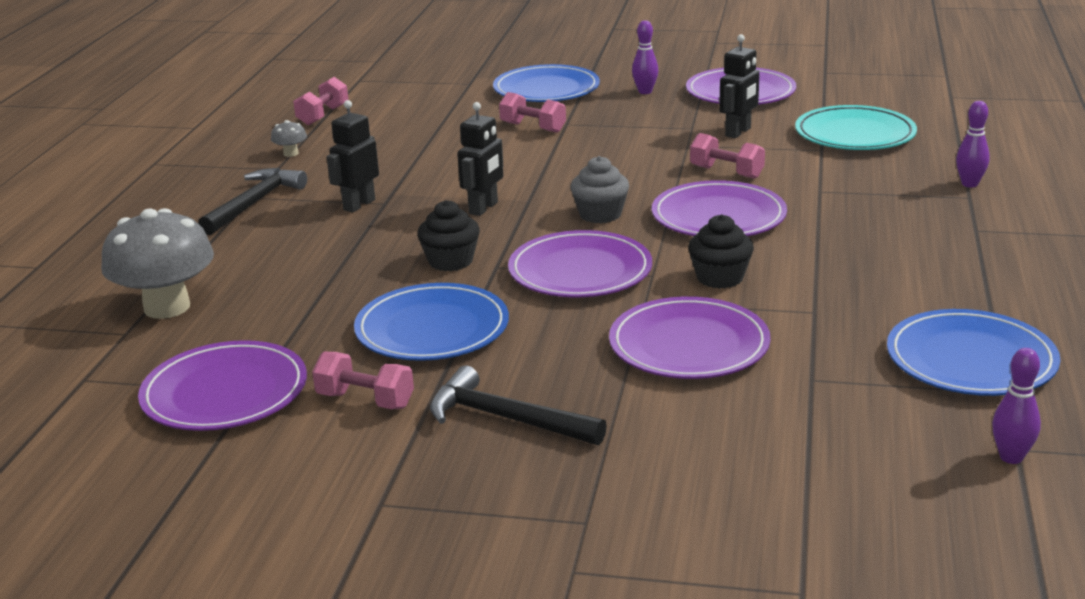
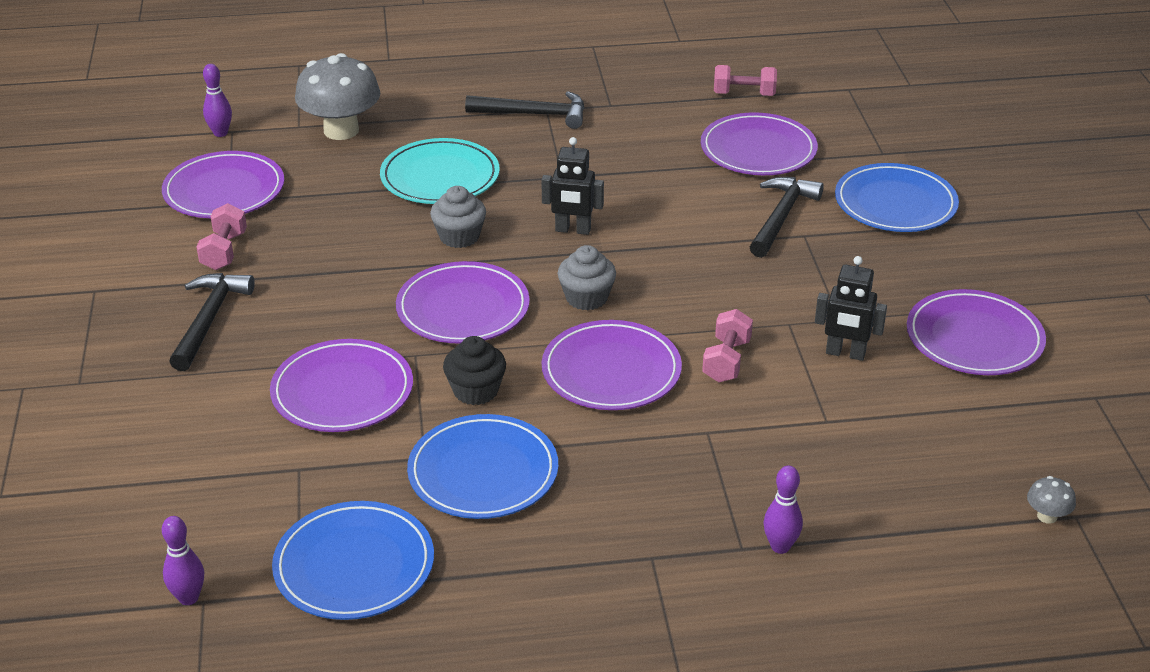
camera: 70 degrees right, 10 degrees up
(291, 153) = (646, 102): grey mushroom -> grey mushroom (1047, 516)
(359, 205) = (552, 164): black robot -> none
(421, 122) = (758, 150): none -> purple plate
(432, 329) = (338, 255): blue plate -> blue plate (483, 472)
(450, 261) = (459, 237): black cupcake -> grey cupcake
(533, 127) = (781, 217): pink dumbbell -> black hammer
(645, 92) = (931, 269): purple bowling pin -> purple bowling pin (220, 133)
(855, 134) = (889, 442): turquoise plate -> turquoise plate (440, 177)

